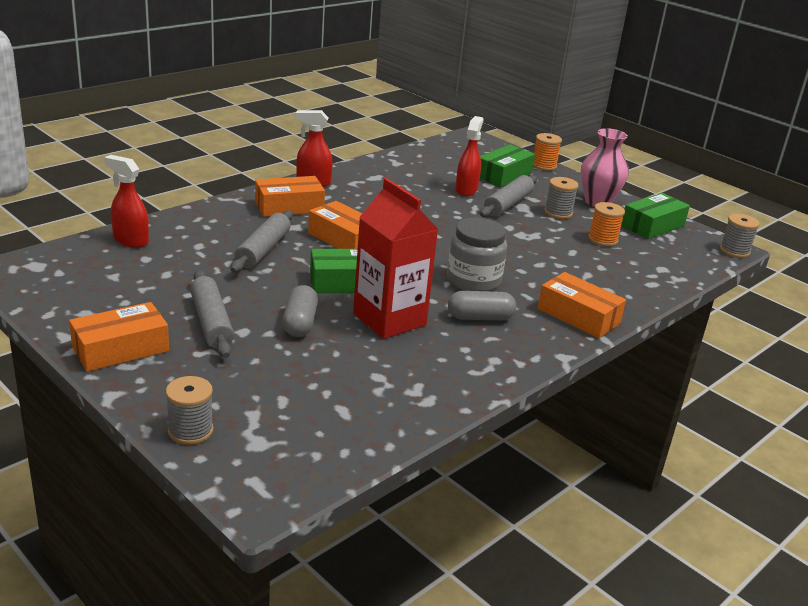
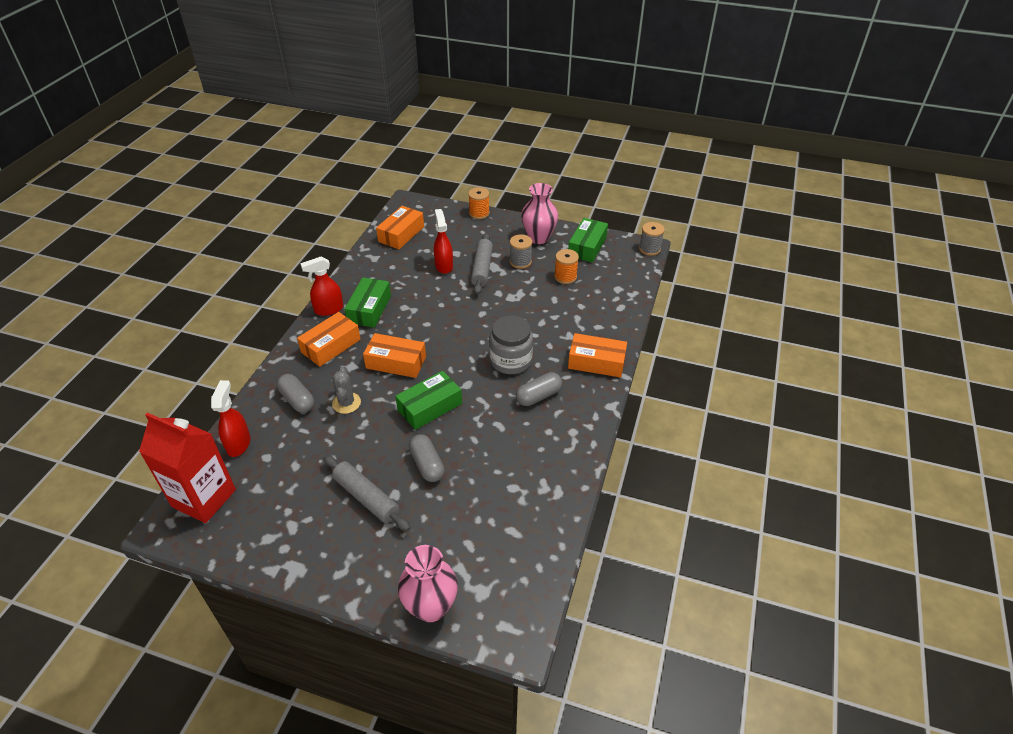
camera: 25 degrees left, 15 degrees up
(120, 349) = (323, 559): orange box -> orange box (401, 234)
(130, 240) = (238, 444): red spray bottle -> red spray bottle turned 90 degrees clockwise
(190, 431) = (431, 607): grey spool -> pink vase
(217, 231) = (297, 400): none -> grey capsule
(263, 250) = (346, 403): grey rolling pin -> grey cactus
(389, 319) = (483, 429): red carton -> red carton (204, 498)
(503, 175) = (458, 237): green box -> green box (369, 309)

